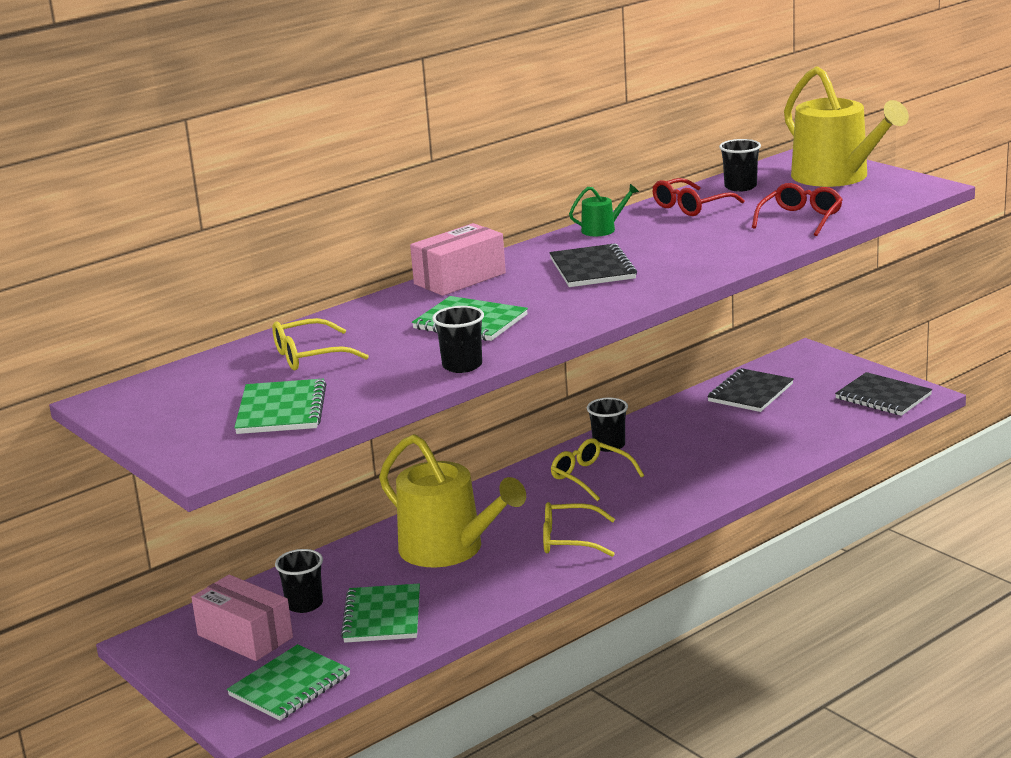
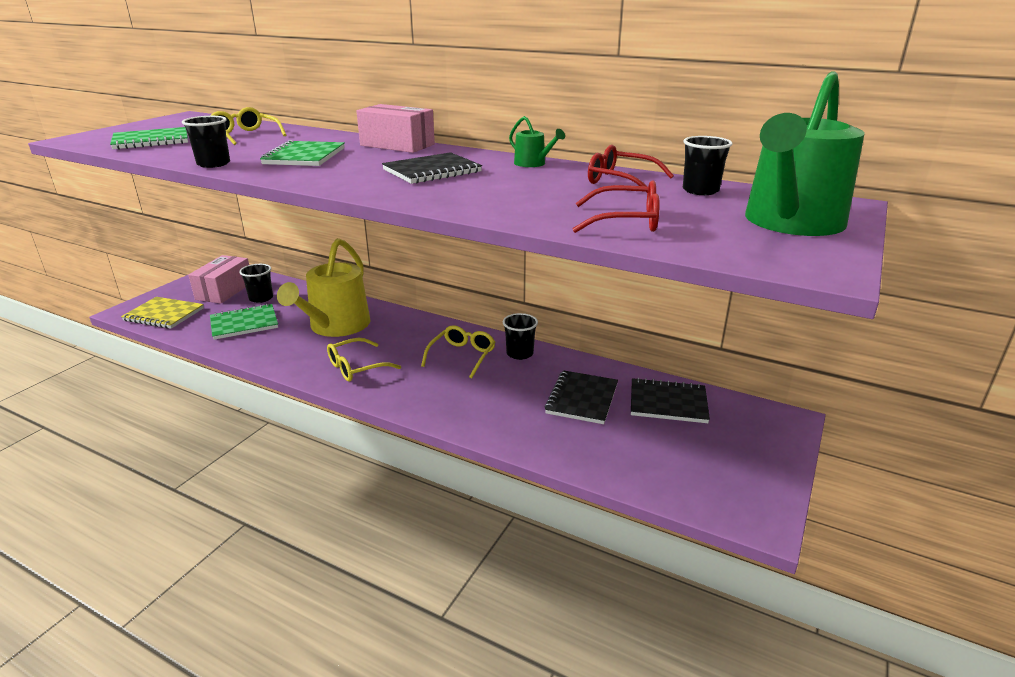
camera: 65 degrees right, 5 degrees up
(290, 685) = (164, 314): green notebook -> yellow notebook
(569, 540) = (356, 367): yellow glasses -> yellow glasses turned 105 degrees counterclockwise
(837, 177) = (790, 223): yellow watering can -> green watering can
(883, 397) = (729, 491): black notebook -> black notebook (582, 399)

